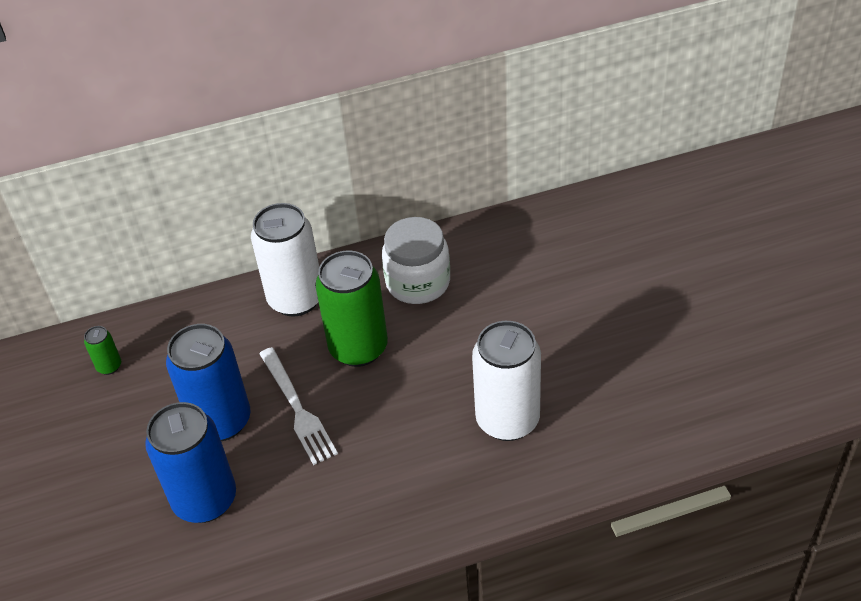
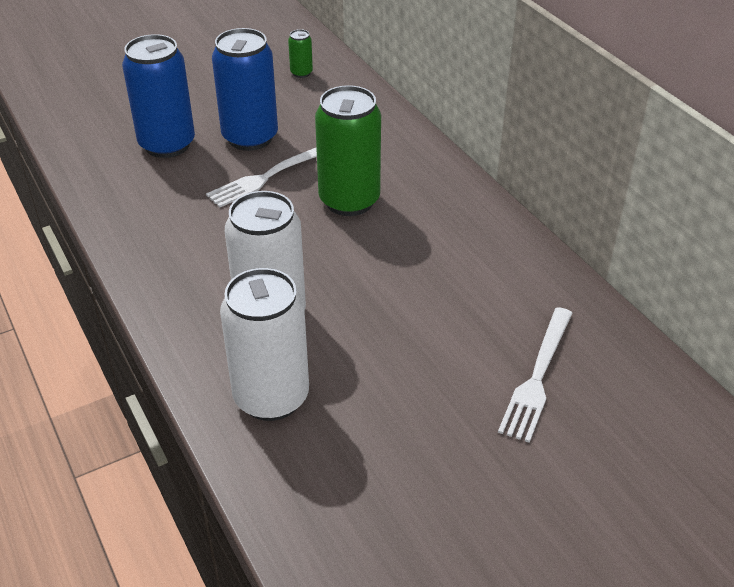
camera: 75 degrees right, 5 degrees down
(296, 299) = (403, 153): white can -> white can (271, 397)
(418, 282) = (449, 227): white jar -> none
(605, 260) = (537, 376): none -> white fork

